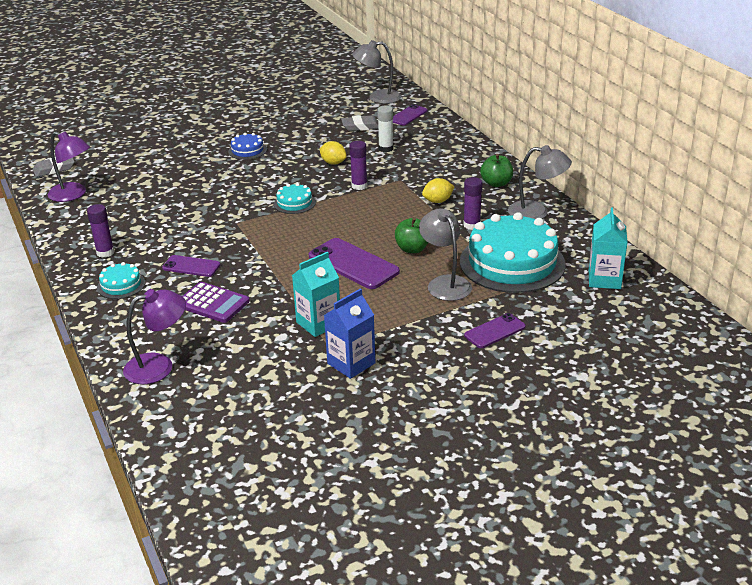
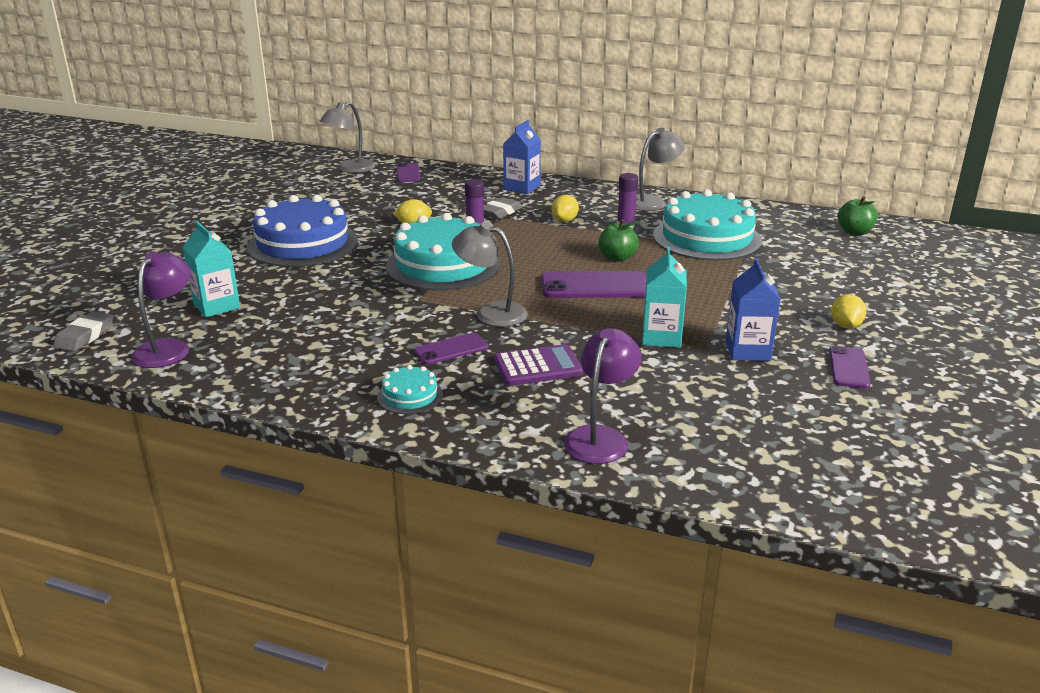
camera: 45 degrees left, 5 degrees down
(73, 195) = (168, 348): purple lamp -> purple lamp turned 60 degrees counterclockwise
(105, 252) = (328, 379): purple glue stick -> none
(247, 150) = (302, 243): blue cake -> blue cake, size x2.24
(294, 203) = (443, 265): turquoise cake -> turquoise cake, size x2.24
(361, 126) = (380, 193): grey eraser -> grey eraser (501, 212)
(386, 148) = (439, 201): white glue stick -> none
(445, 283) = (691, 269): grey lamp -> grey lamp (491, 312)
(458, 384) = (845, 326): none -> yellow lemon
(463, 159) = (522, 188): none -> blue carton
(495, 331) = (792, 283): purple phone -> purple phone (849, 368)
(496, 183) = (583, 194): green apple -> green apple (854, 232)
(604, 279) = (785, 224): turquoise carton -> turquoise carton (216, 306)

